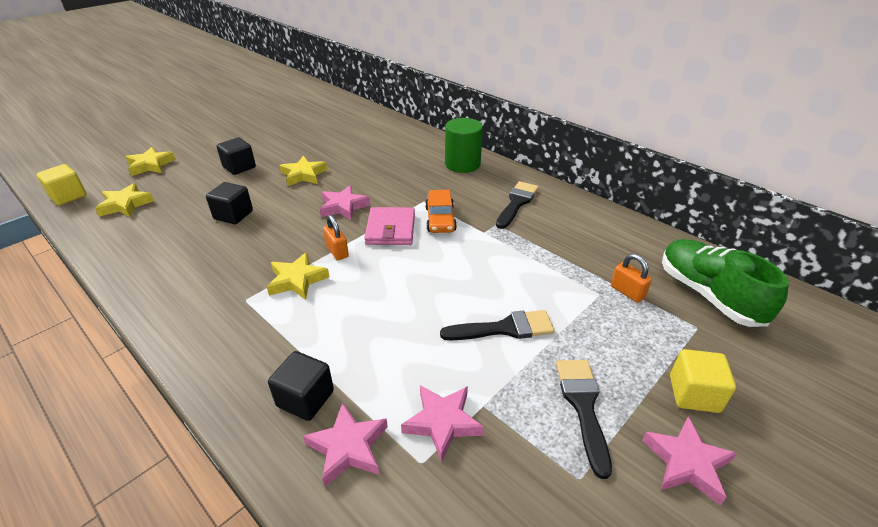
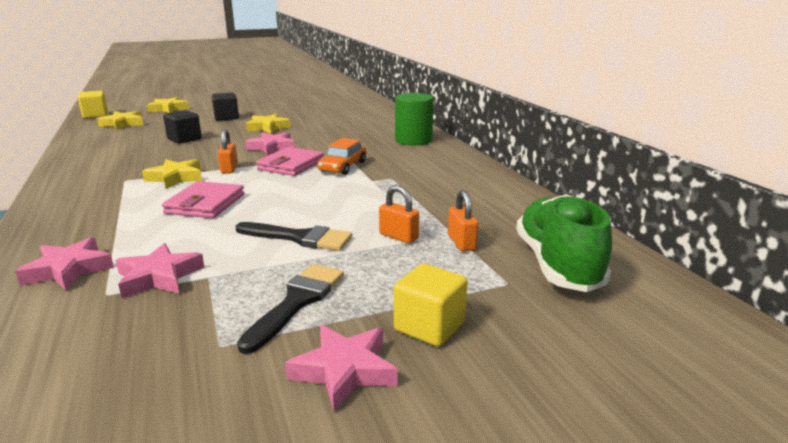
camera: 25 degrees right, 15 degrees down
(305, 398) = (82, 237): black cube -> none
(372, 310) = (205, 204): none -> pink wallet
(517, 203) = (431, 169): black brush -> none
(577, 300) = (398, 236): none -> orange padlock

